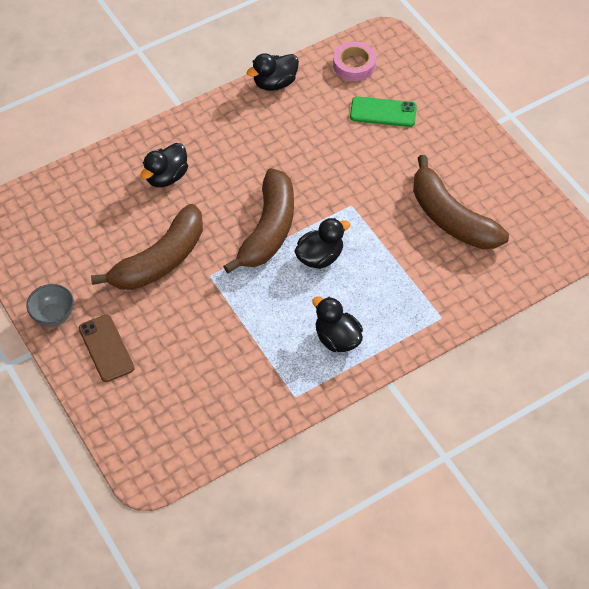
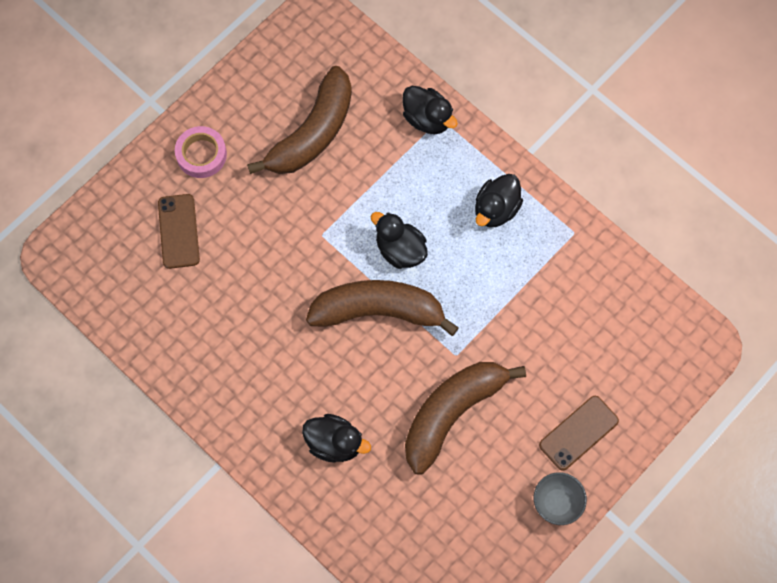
camera: 105 degrees left, 15 degrees up
(160, 260) = (452, 413): brown banana -> brown banana turned 75 degrees counterclockwise
(275, 83) = (160, 361): black duck -> black duck (427, 119)
(354, 65) = (111, 279): pink tape -> pink tape (201, 154)
(383, 112) = (178, 231): green phone -> brown phone

